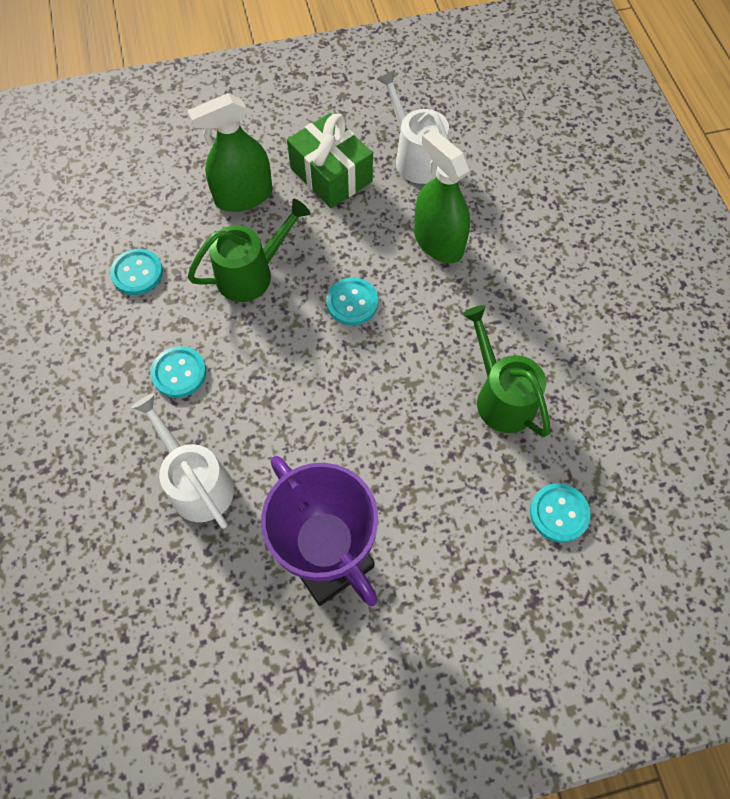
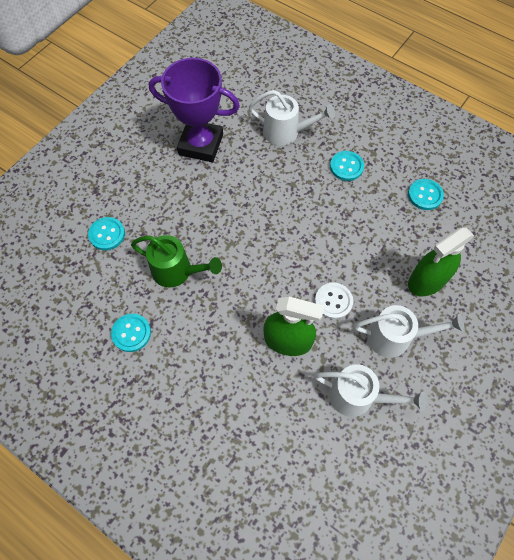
camera: 140 degrees right, 0 degrees up
(243, 196) = (427, 280): green spray bottle -> green spray bottle turned 150 degrees counterclockwise
(252, 273) = (369, 239): green watering can -> none
(331, 175) = (395, 337): green gift -> white watering can
(352, 302) = (301, 263): turquoise button -> turquoise button (131, 333)
(356, 243) = (333, 301): none -> white button

